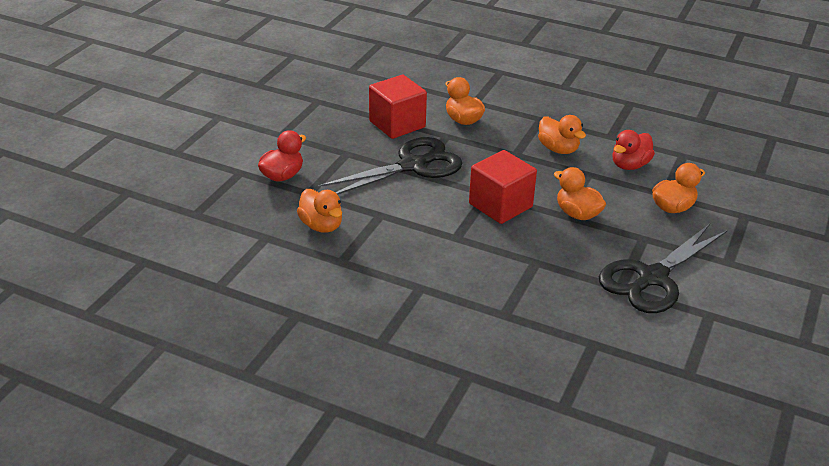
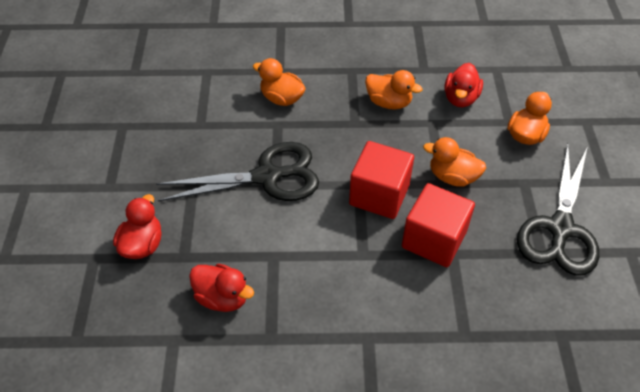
camera: 25 degrees left, 15 degrees up
(321, 226) = (222, 297): orange duck -> red duck
(397, 124) = (221, 127): red cube -> red cube (434, 239)
(413, 165) = (267, 176): black scissors -> black scissors turned 45 degrees clockwise

